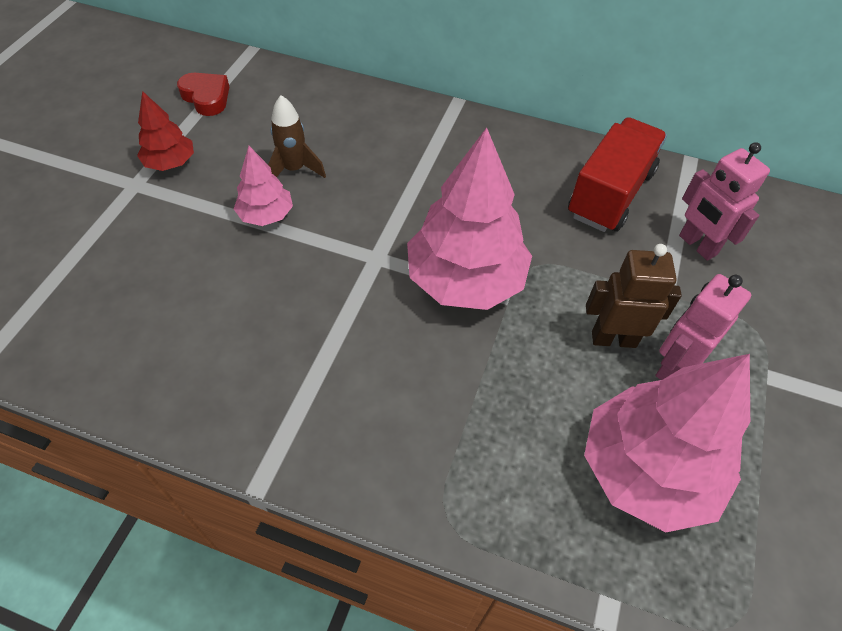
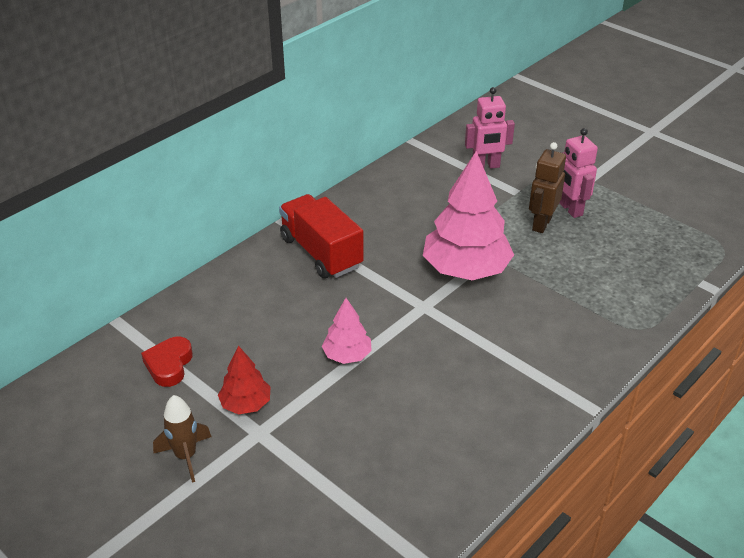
camera: 65 degrees left, 15 degrees down
(206, 97) = (169, 365): red heart -> red heart turned 60 degrees counterclockwise
(294, 170) = (304, 328): brown rocket -> brown rocket (186, 456)
(610, 194) = (423, 183): red truck -> red truck (321, 252)
(647, 470) = (632, 243): pink tree -> none

